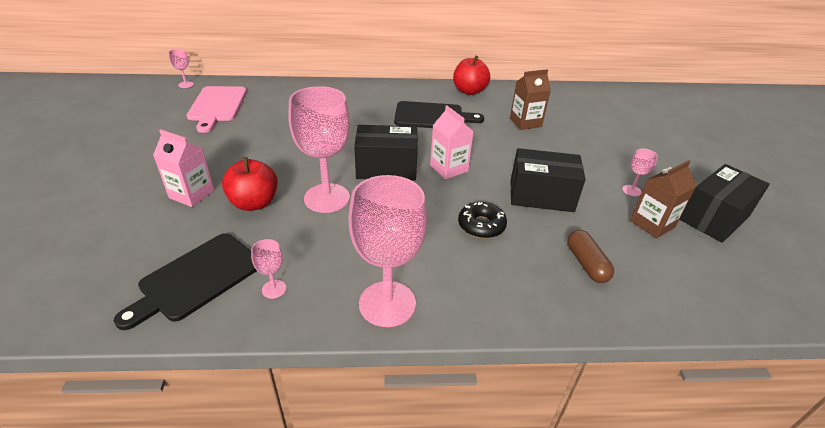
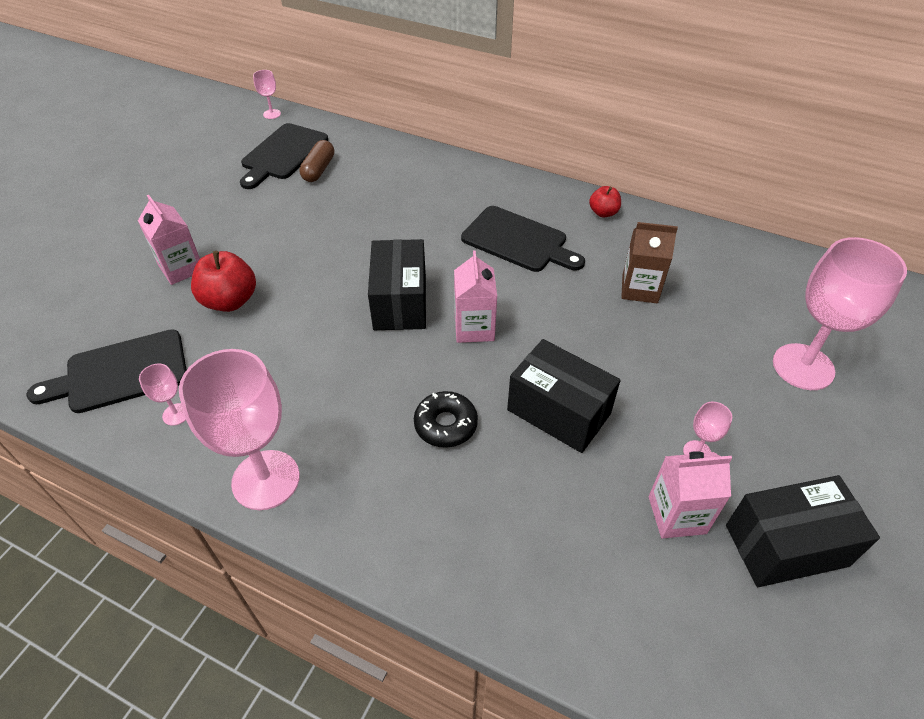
camera: 30 degrees right, 10 degrees up
(217, 106) = (283, 154): pink cutting board -> black cutting board
(327, 198) = (305, 321): pink goblet -> pink goblet (803, 367)
(386, 168) = (400, 302): black box -> black box turned 60 degrees clockwise
(469, 91) = (603, 213): red apple -> red apple, size x0.59
(586, 264) = (529, 532): brown capsule -> brown capsule (319, 169)
(652, 224) = (677, 515): brown carton -> pink carton

